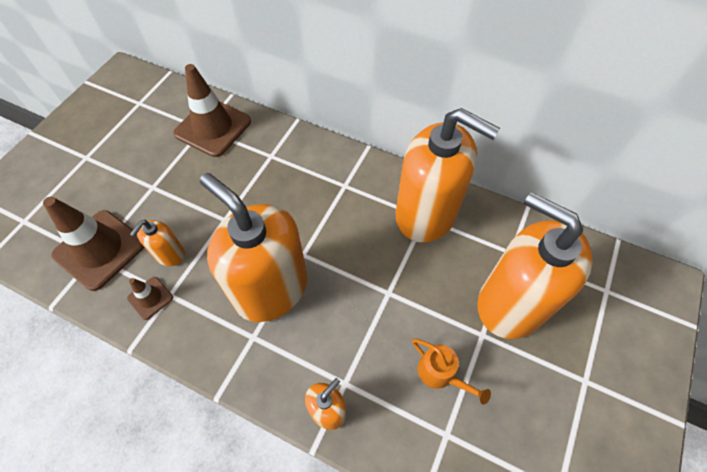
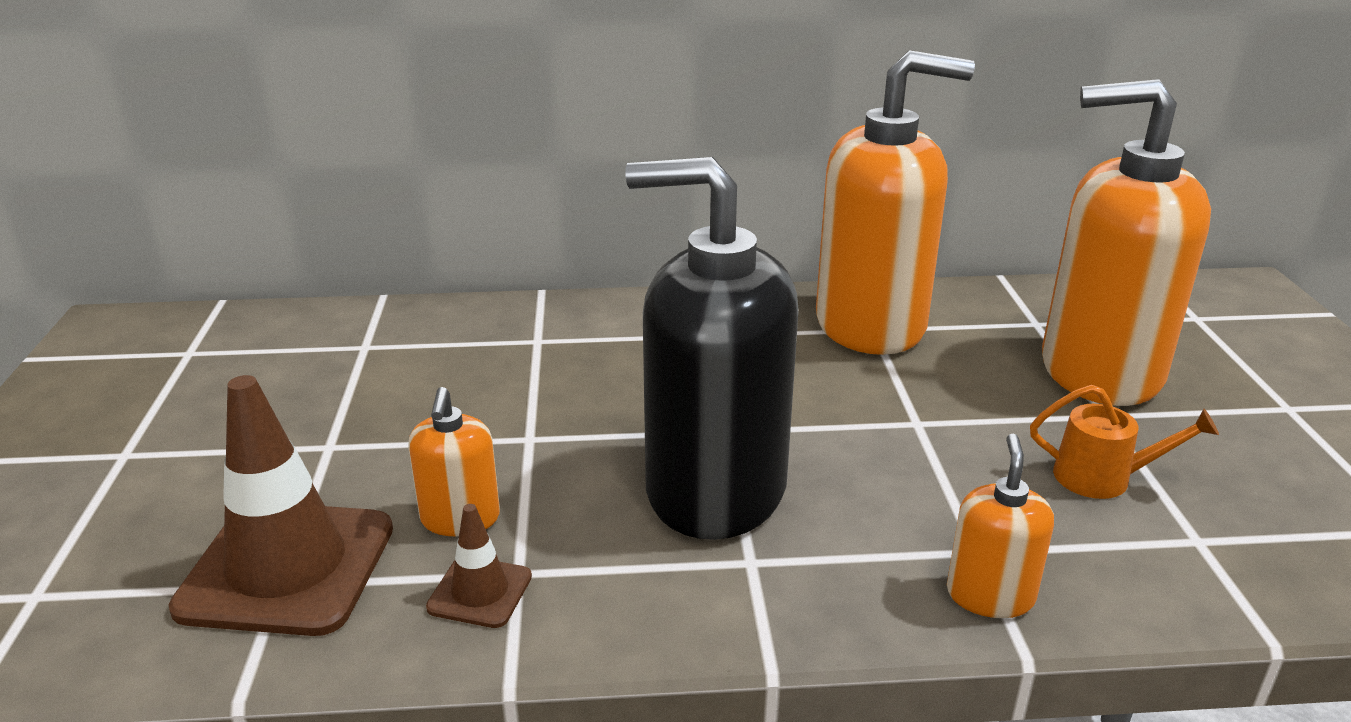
camera: 30 degrees left, 30 degrees down
(213, 127) = (386, 339): brown traffic cone -> none
(271, 288) = (715, 489): orange soap dispenser -> black soap dispenser

